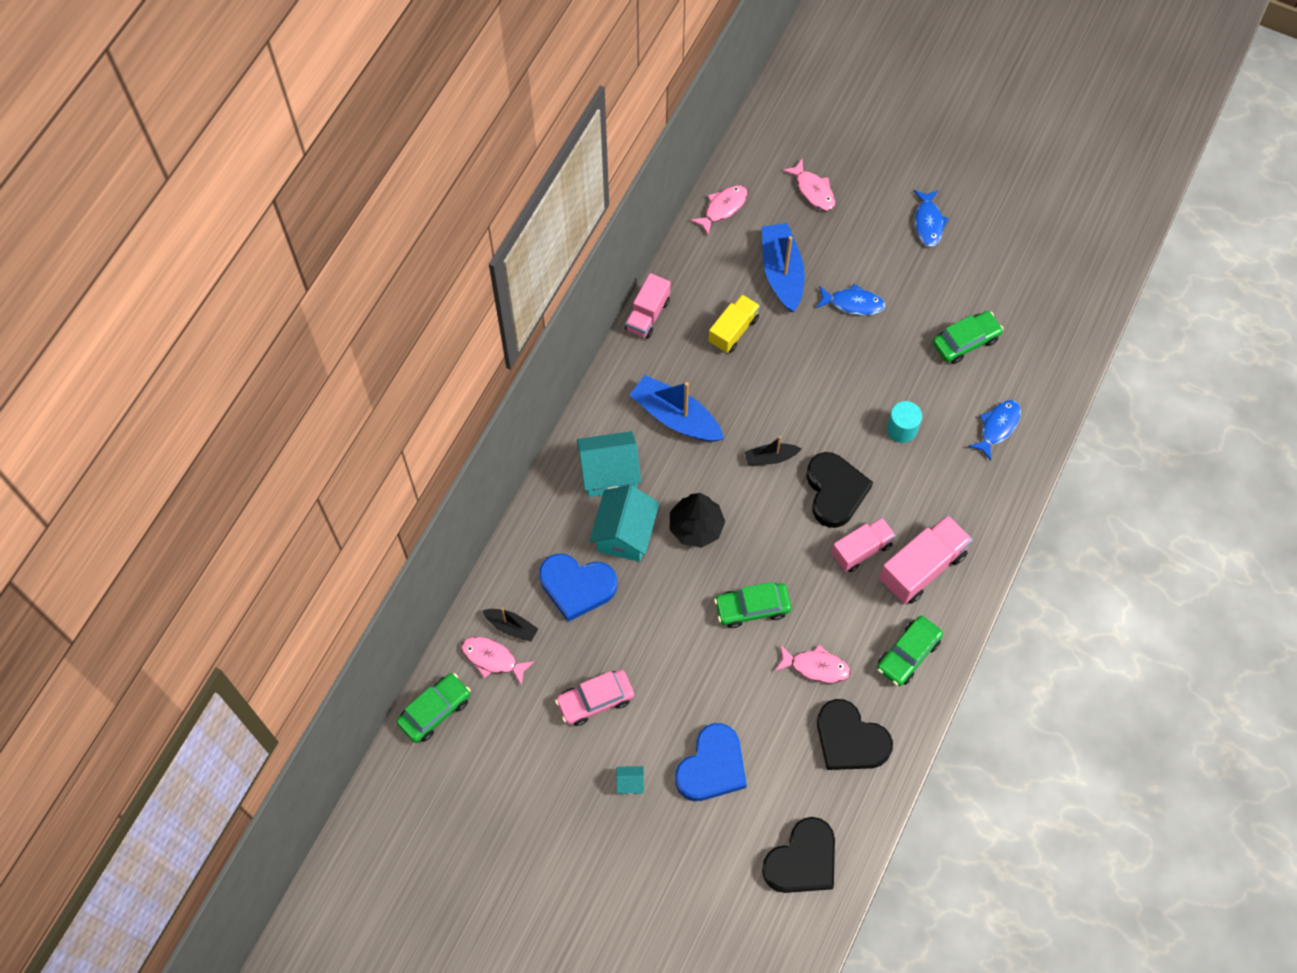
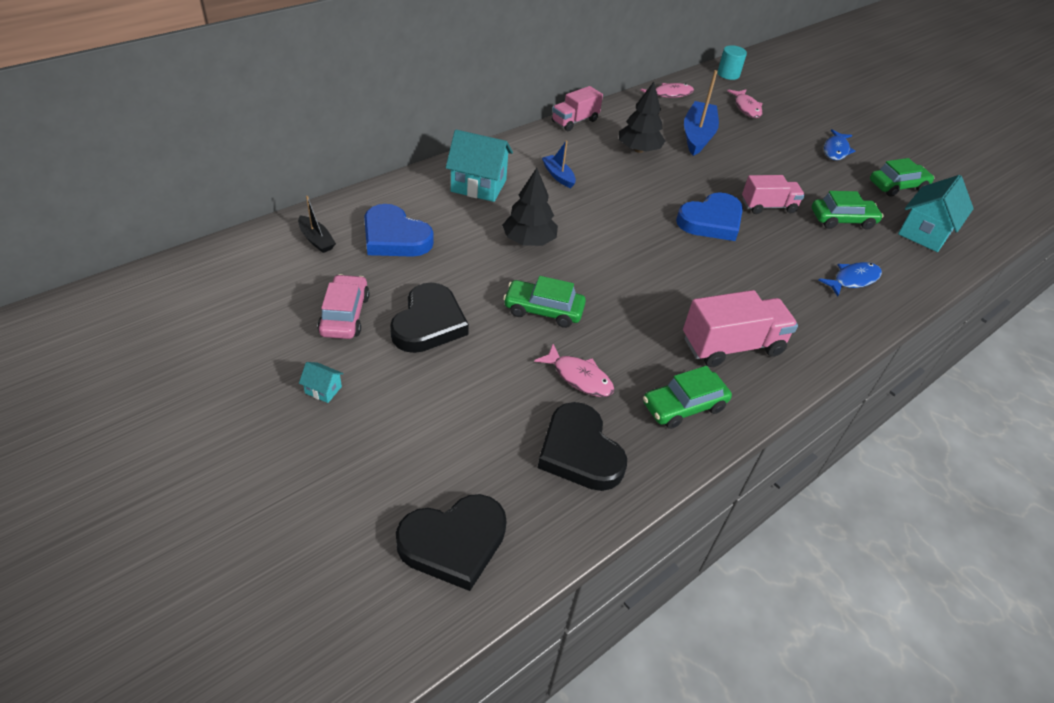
camera: 20 degrees right, 20 degrees down
(435, 711) = (198, 265): green car -> green car (897, 186)
(492, 659) = (281, 252): pink fish -> none
(595, 700) = (345, 315): pink car -> pink car turned 90 degrees clockwise
(624, 534) = (463, 222): turquoise house -> turquoise house (924, 233)
(675, 417) = (558, 176): blue boat -> blue boat, size x0.54
(712, 766) = (416, 412): blue heart -> blue heart (711, 221)
(733, 330) = (638, 150): yellow truck -> black tree
(770, 458) = (625, 225): black boat -> none
(835, 491) = (672, 265): black heart -> black heart (429, 323)
(853, 303) = (749, 168): blue fish -> none
(861, 550) = (676, 311): pink truck -> pink truck (768, 206)
(901, 429) = (757, 249): turquoise cylinder -> turquoise cylinder (728, 74)

